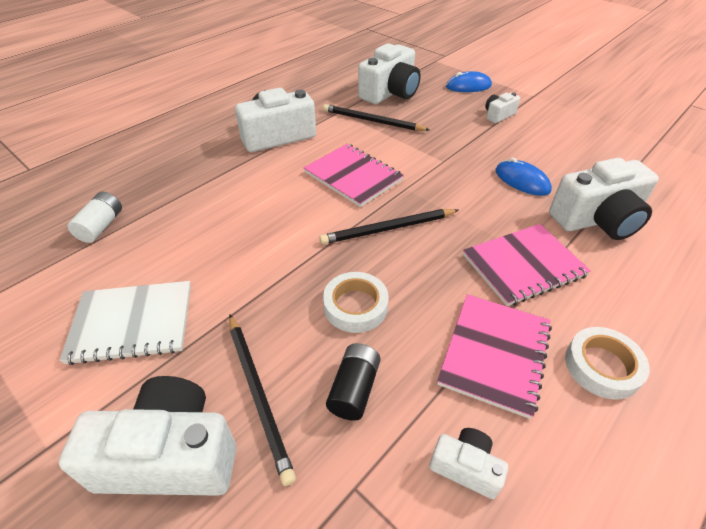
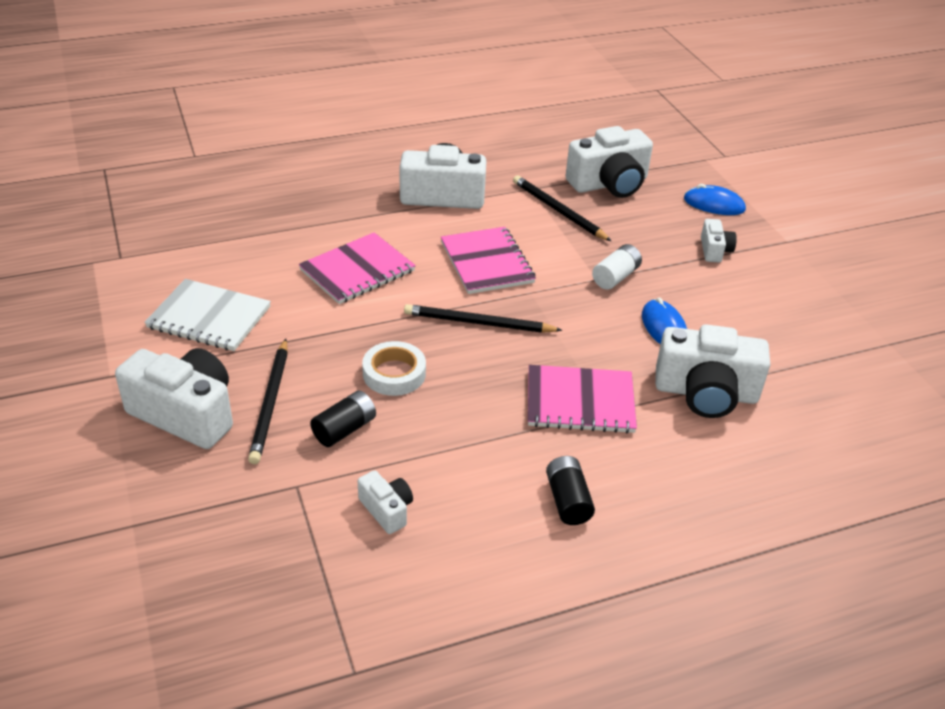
camera: 25 degrees right, 5 degrees down
(101, 226) = (227, 230): white battery -> white battery (615, 277)
(494, 354) = (481, 454): pink notebook -> pink notebook (357, 270)
(498, 115) = (714, 250): white camera -> white camera turned 105 degrees clockwise
(602, 366) = (568, 500): white tape -> black battery

